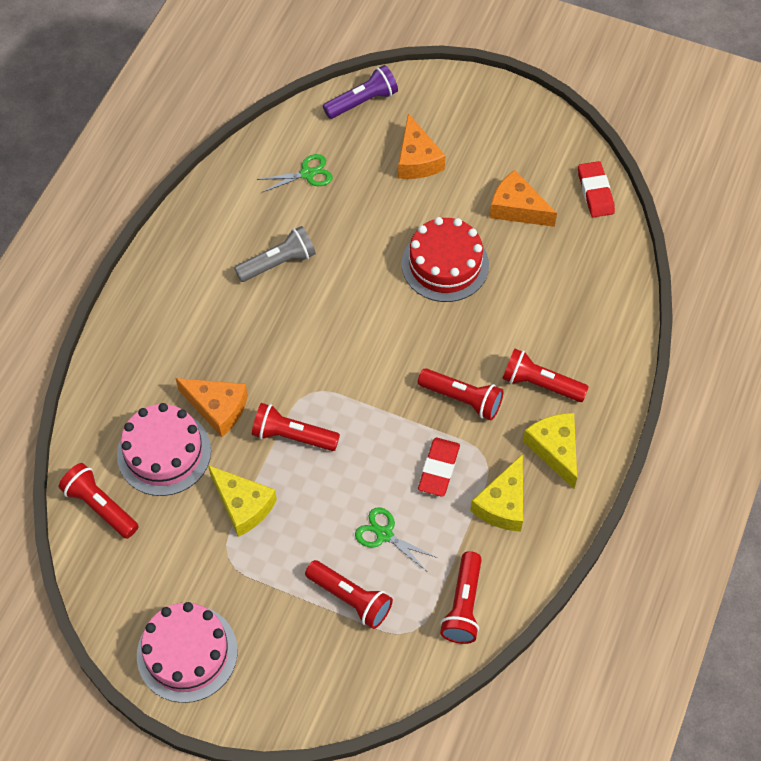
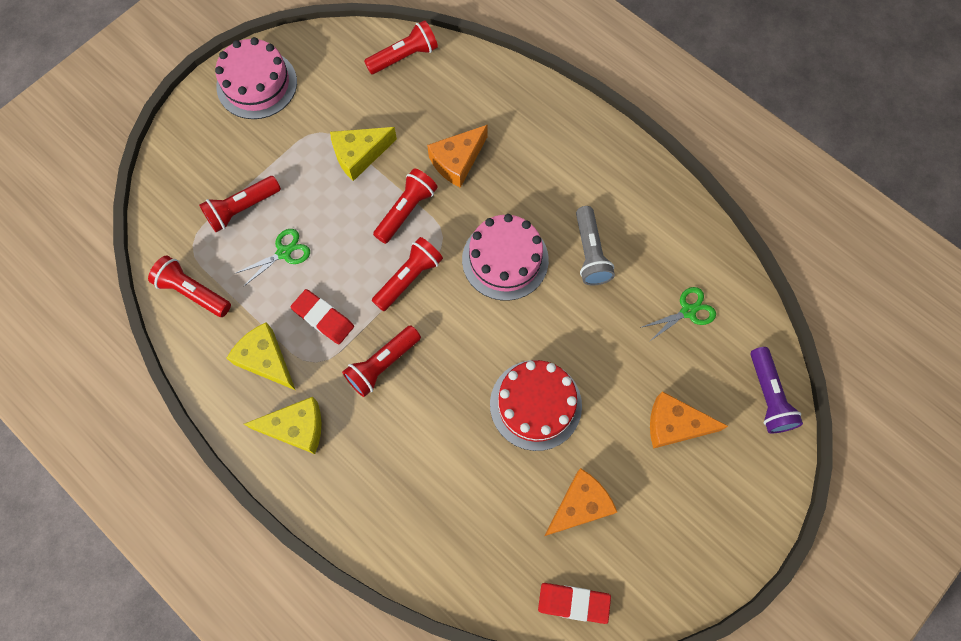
camera: 110 degrees right, 10 degrees up
(164, 452) = (432, 111): pink cake -> pink cake (505, 259)
(307, 174) = (688, 311): green scissors -> green scissors turned 120 degrees counterclockwise
(540, 384) = (368, 443): red flashlight -> red flashlight (409, 278)

